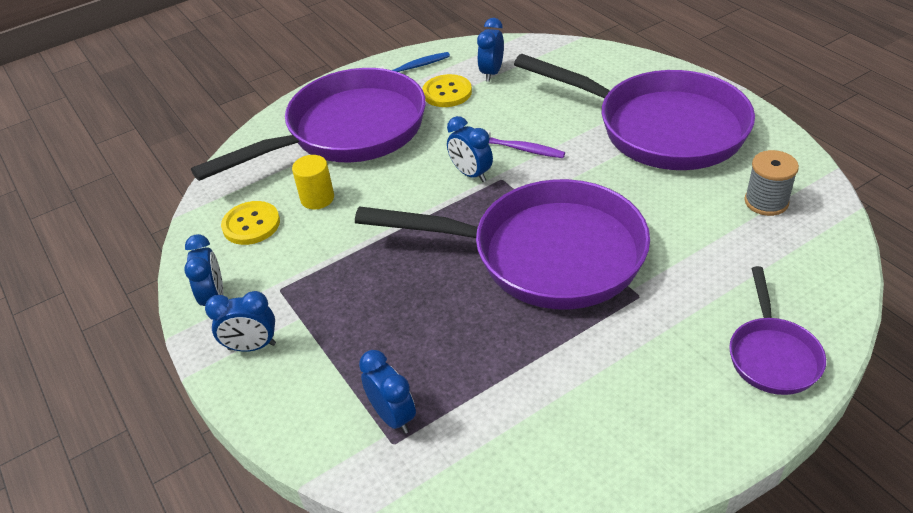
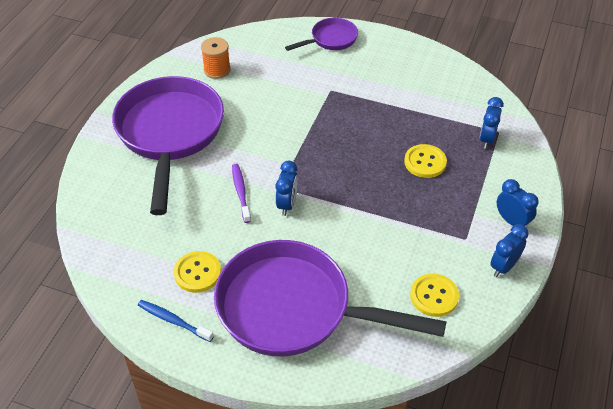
camera: 130 degrees left, 5 degrees up
(317, 198) = (378, 275): yellow cylinder -> none
(418, 320) = (425, 162): none -> yellow button
(491, 73) = (151, 258): blue clock -> none
(545, 254) = (331, 136): purple pan -> none
(766, 202) = (217, 70): grey spool -> orange spool

